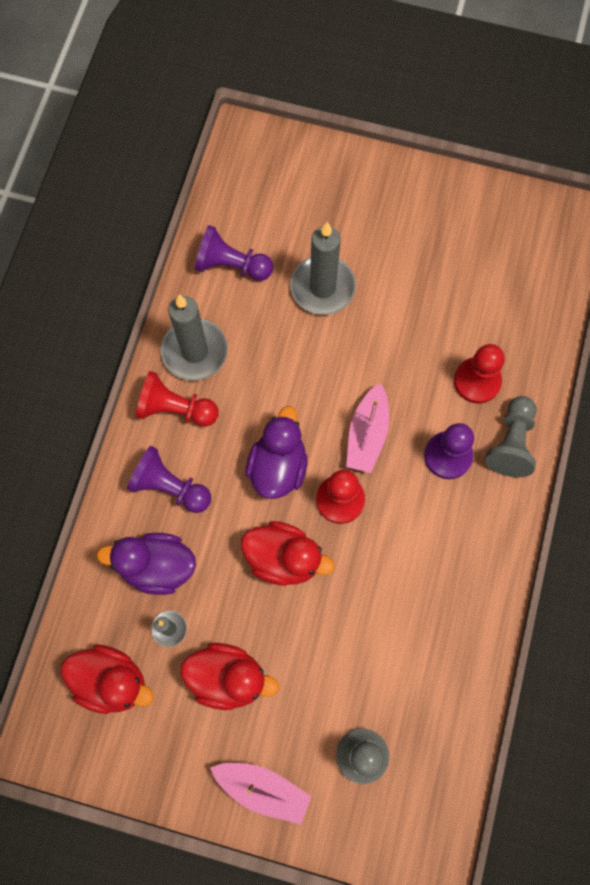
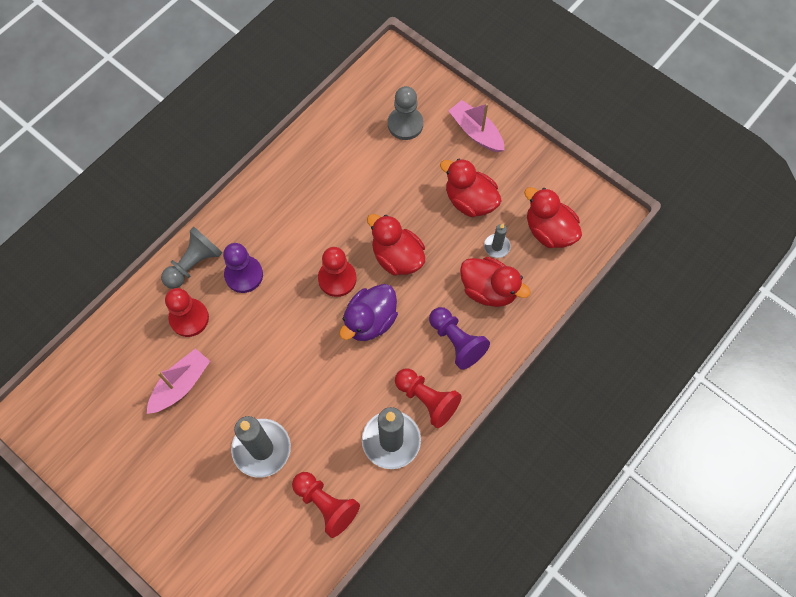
camera: 155 degrees left, 5 degrees down
(157, 567) = (489, 290): purple duck -> red duck
(231, 265) = (326, 504): purple pawn -> red pawn
(367, 434) = (292, 315): pink boat -> pink boat (181, 385)

